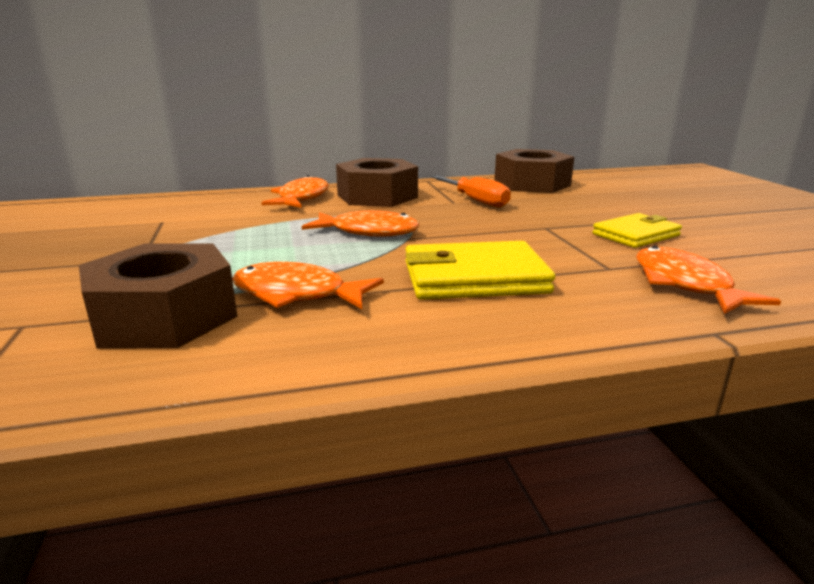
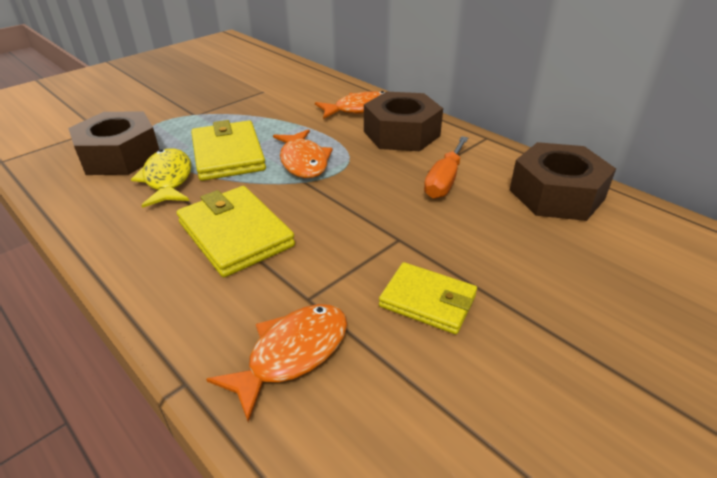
camera: 60 degrees right, 15 degrees up
(292, 257) = (228, 155): none -> yellow wallet
(297, 294) = (168, 179): orange fish -> yellow fish

